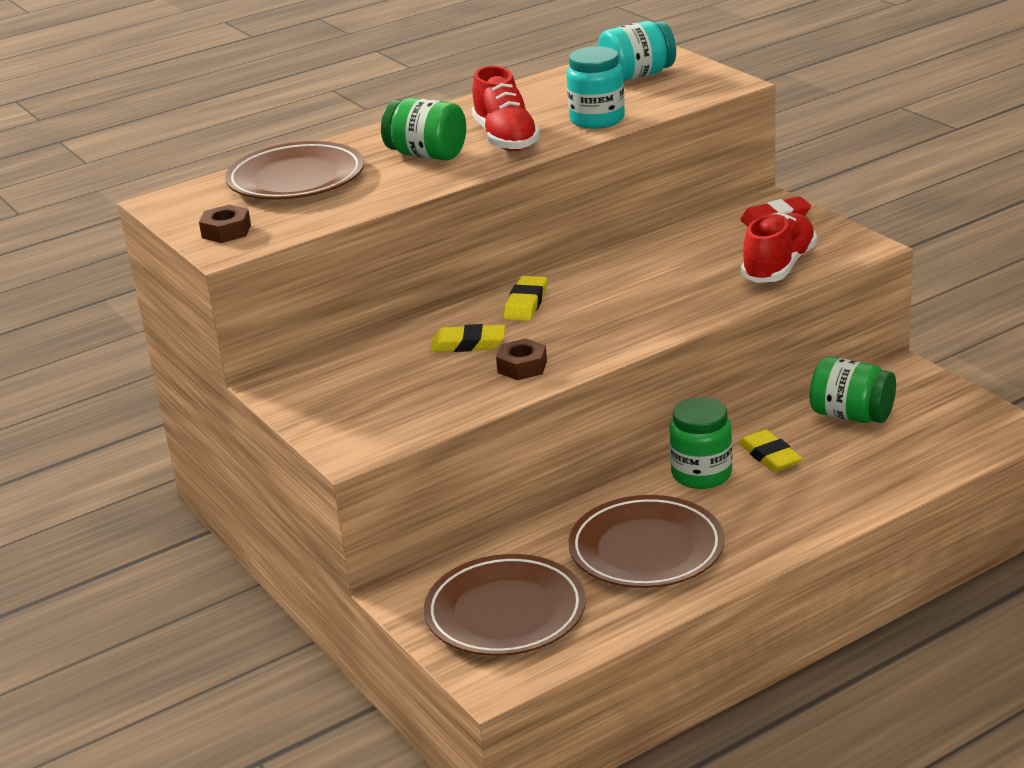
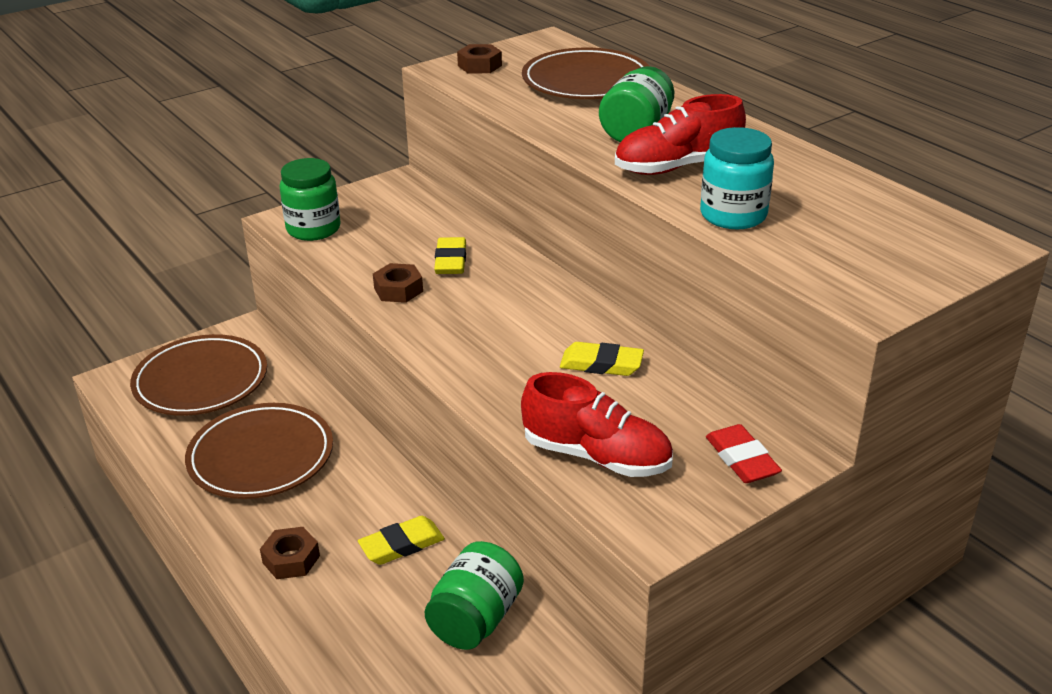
camera: 85 degrees right, 5 degrees up
(526, 303) = (527, 287): yellow eraser -> yellow eraser (601, 364)
(637, 75) = (888, 238): turquoise jar -> none
(701, 474) = (378, 493): green jar -> green jar (313, 229)
(795, 511) = (291, 559): none -> brown nut

